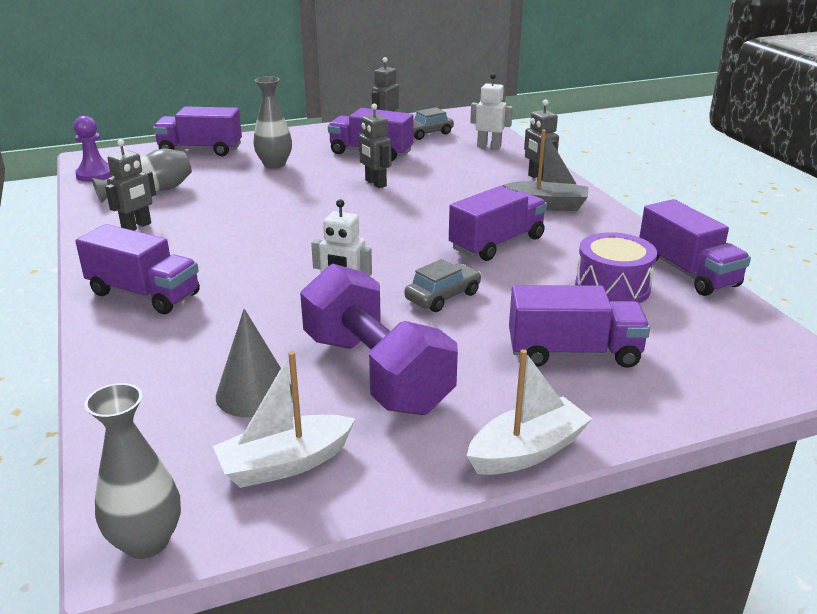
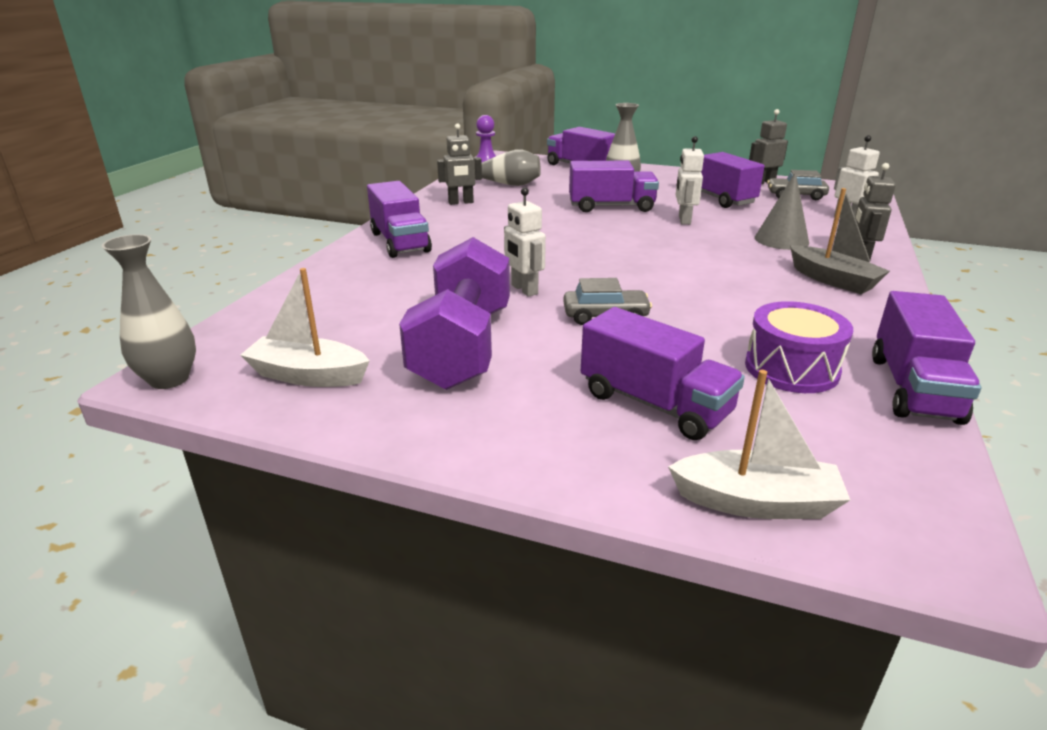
camera: 40 degrees right, 0 degrees up
(254, 393) = (363, 325): grey cone -> grey cone (781, 240)
(375, 183) = (684, 220): grey robot -> white robot
(497, 243) = (725, 294): purple truck -> purple truck (611, 207)
(527, 451) = (481, 456): white boat -> white boat (756, 502)

